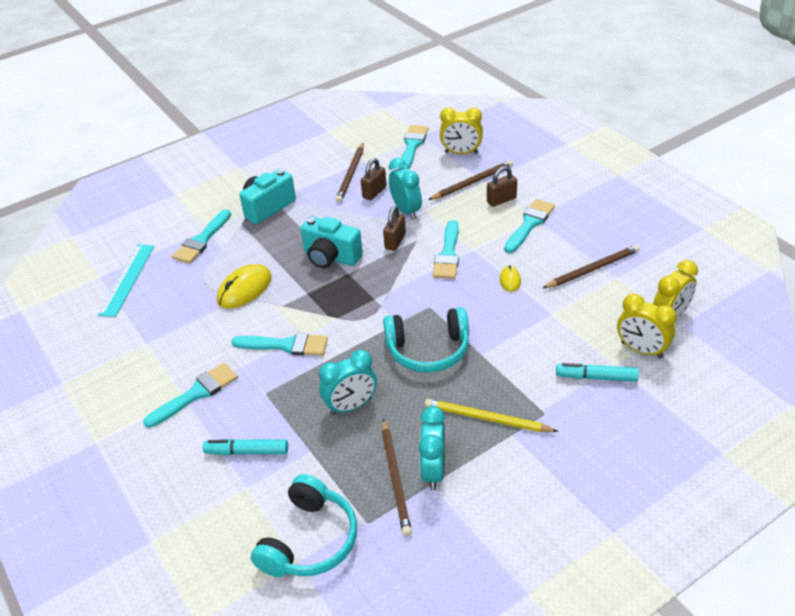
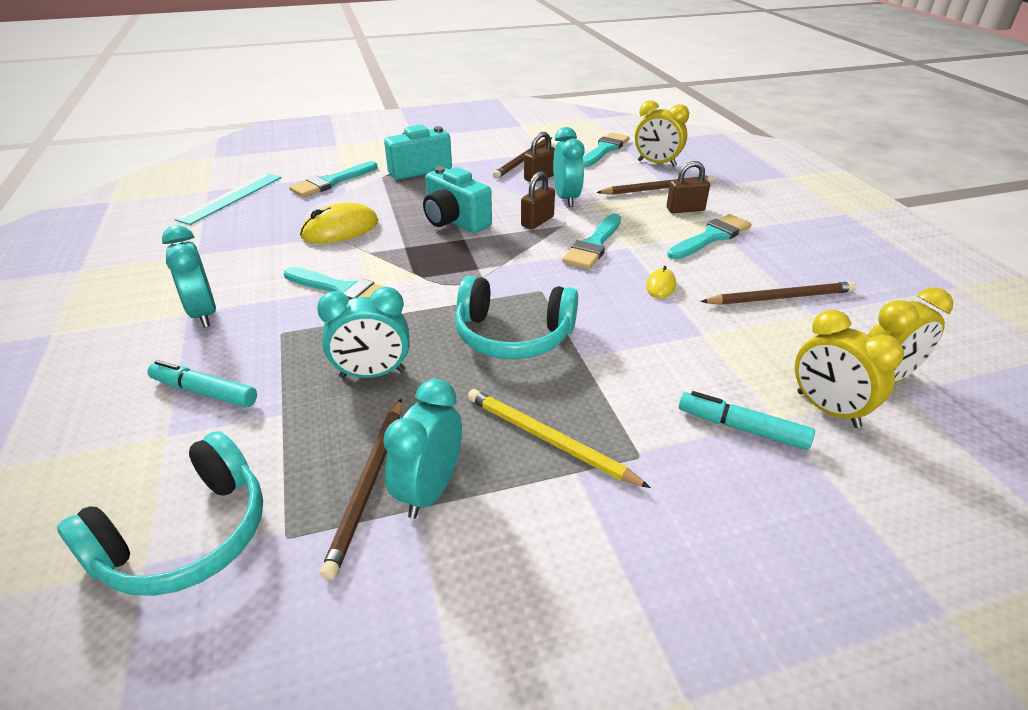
camera: 15 degrees right, 5 degrees down
(196, 394) = (203, 314): turquoise brush -> turquoise clock

